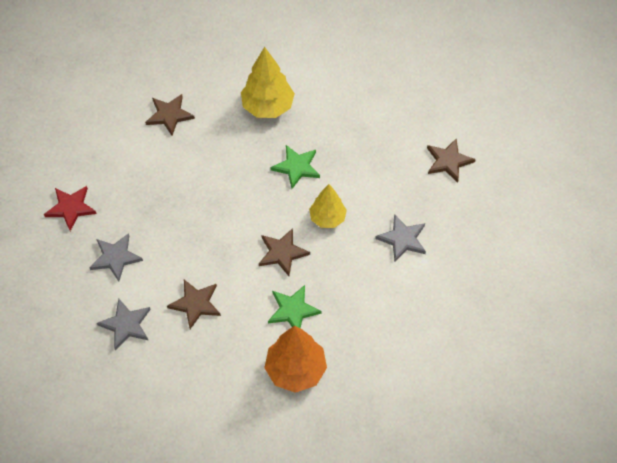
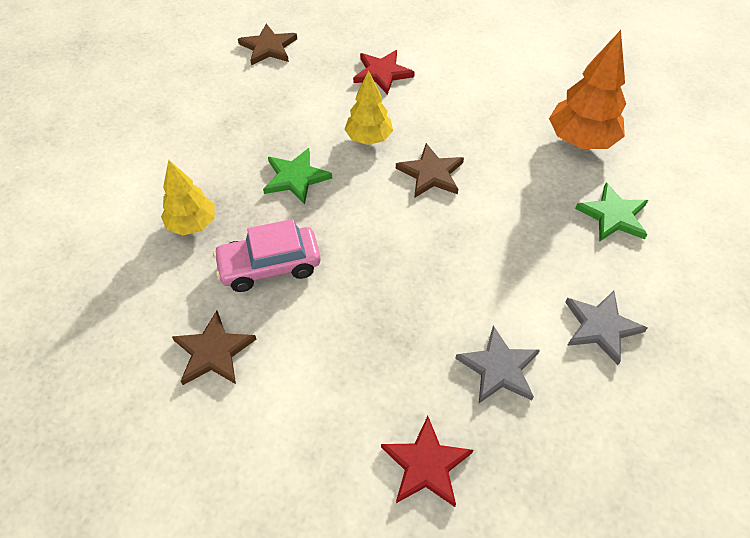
camera: 100 degrees left, 5 degrees down
(195, 304) = (536, 251): brown star -> none
(223, 146) = (269, 266): none -> pink car
(268, 107) = (192, 224): yellow tree -> yellow tree, size x0.66
(293, 310) = (507, 153): green star -> green star (613, 215)
(402, 239) = (382, 73): grey star -> red star

